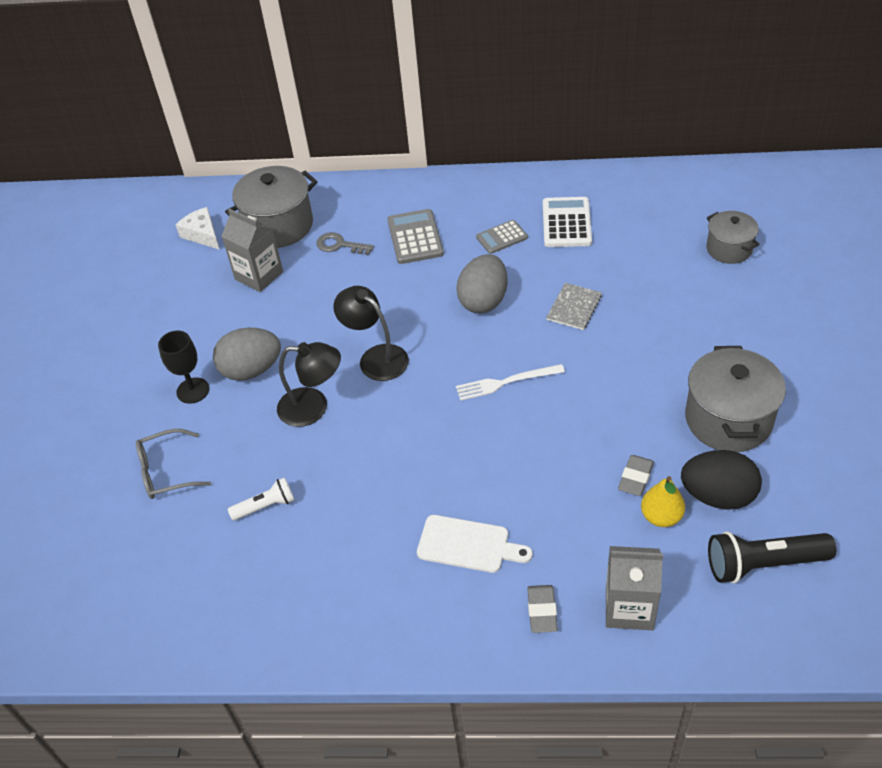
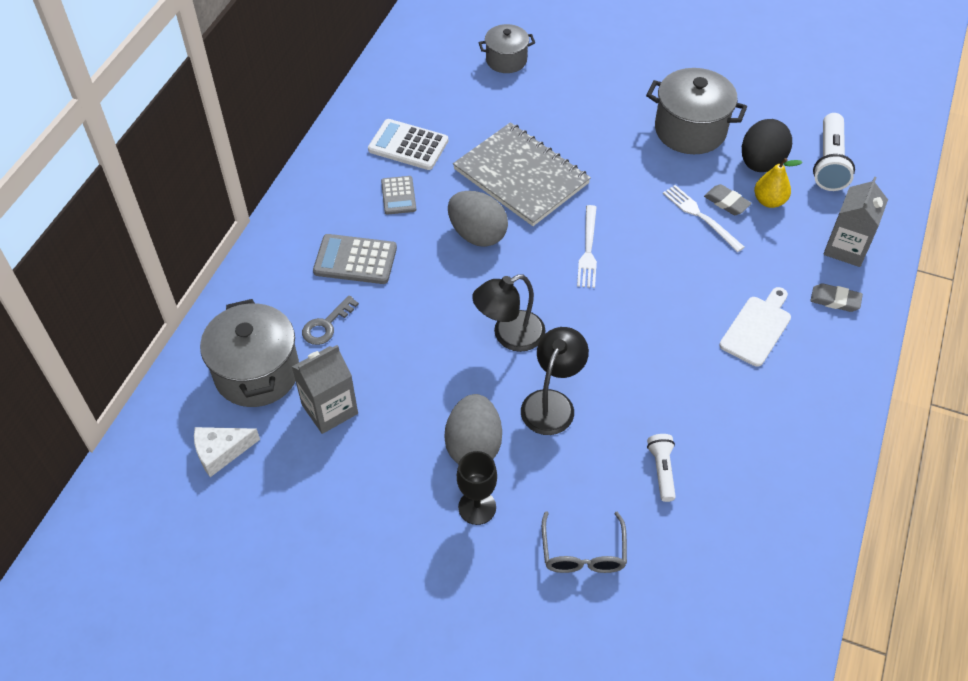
camera: 75 degrees left, 5 degrees up
(574, 307) = (521, 176): grey notebook -> grey notebook, size x2.19
(601, 460) = (700, 216): none -> white fork
(763, 564) = (829, 163): black flashlight -> white flashlight

